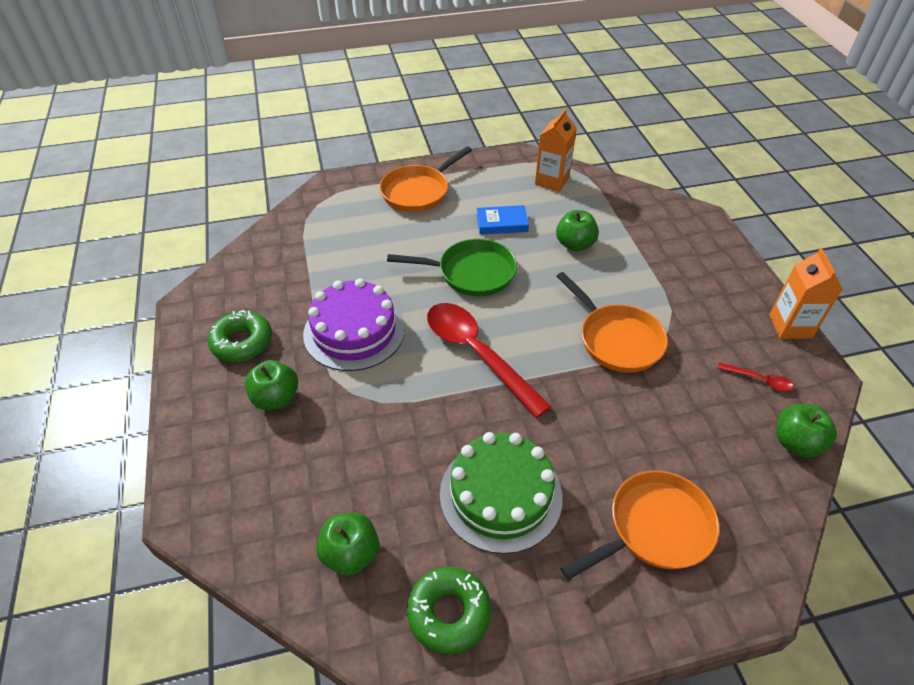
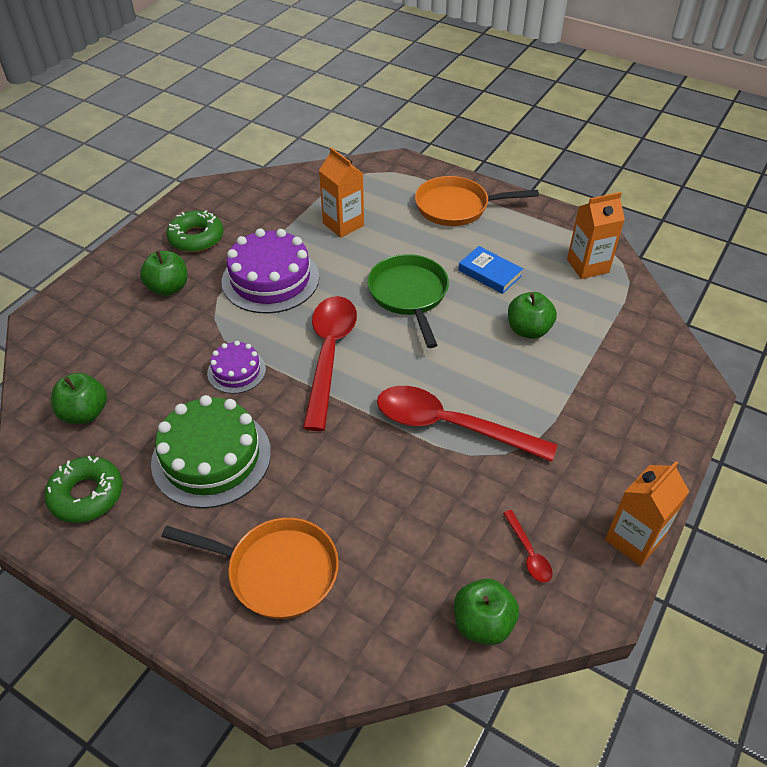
camera: 45 degrees right, 0 degrees up
(353, 254) = (343, 224): none -> orange carton
(427, 418) = (236, 371): none -> purple cake
(471, 273) = (409, 295): green pan -> green pan turned 150 degrees counterclockwise
(616, 339) = (451, 426): orange pan -> red spoon

